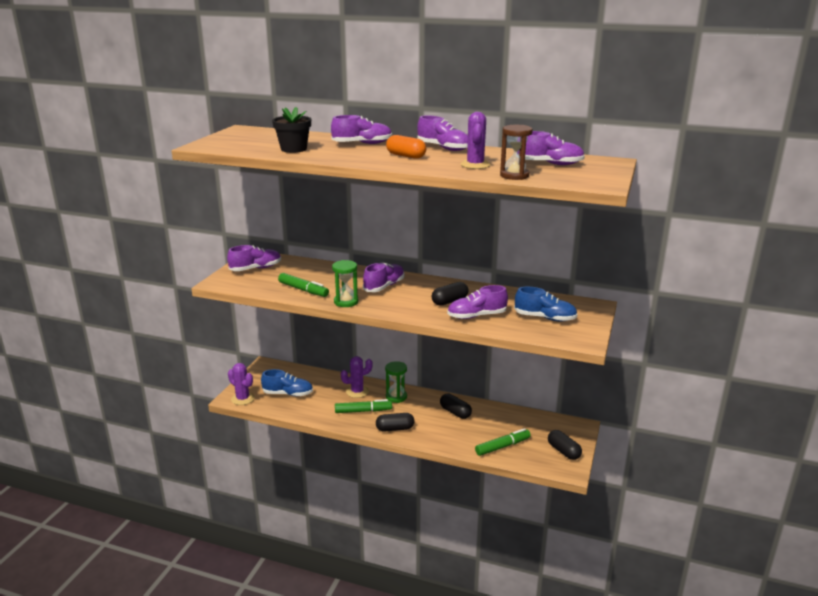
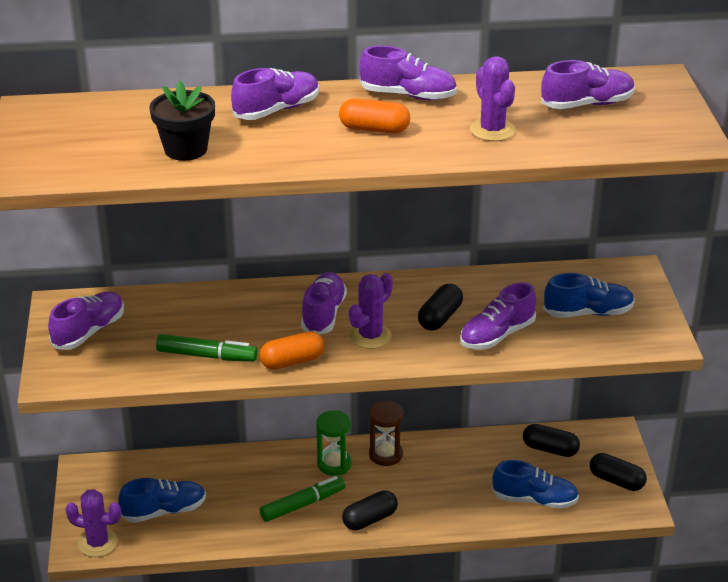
camera: 25 degrees left, 10 degrees up
(346, 302) = (292, 361): green hourglass -> orange capsule
(357, 391) = (269, 473): purple cactus -> purple cactus (370, 336)
(455, 412) = (436, 464): black capsule -> black capsule (550, 449)
(502, 446) = (534, 500): green marker -> blue shoe
(514, 176) = (567, 145): brown hourglass -> brown hourglass (385, 454)

